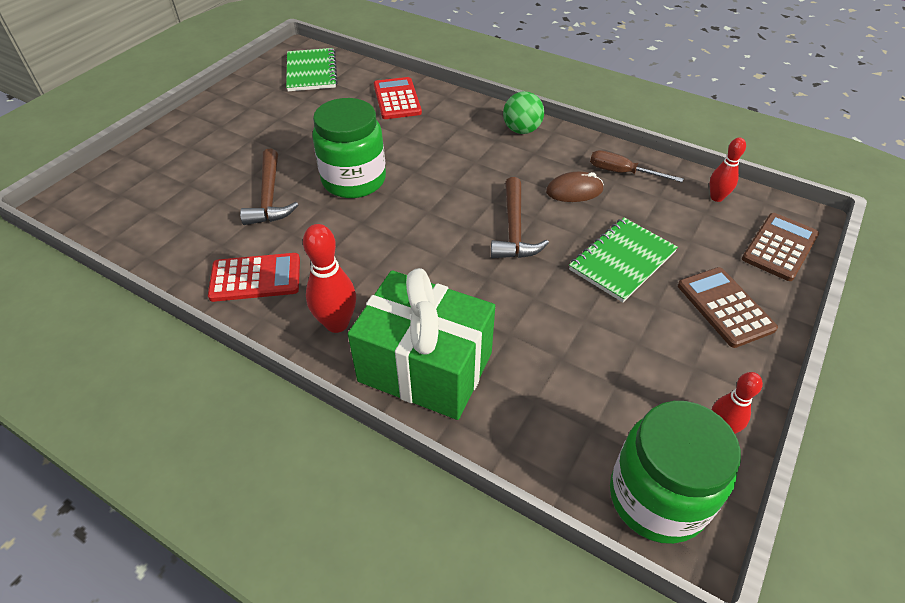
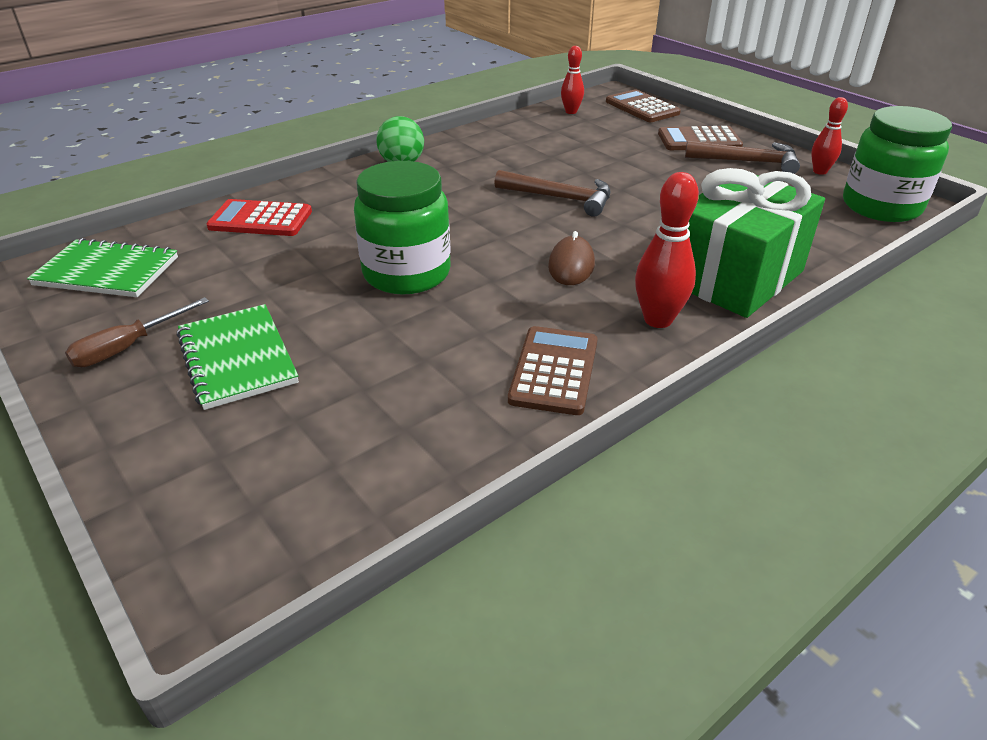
camera: 70 degrees left, 10 degrees down
(255, 278) = (554, 371): red calculator -> brown calculator
(269, 197) = (390, 342): brown hammer -> brown hammer (747, 162)
(574, 191) = (521, 160): brown mouse -> brown mouse (571, 265)
(622, 172) = (511, 136): brown screwdriver -> brown screwdriver (128, 347)
(622, 261) = (630, 162): green notebook -> green notebook (238, 358)

